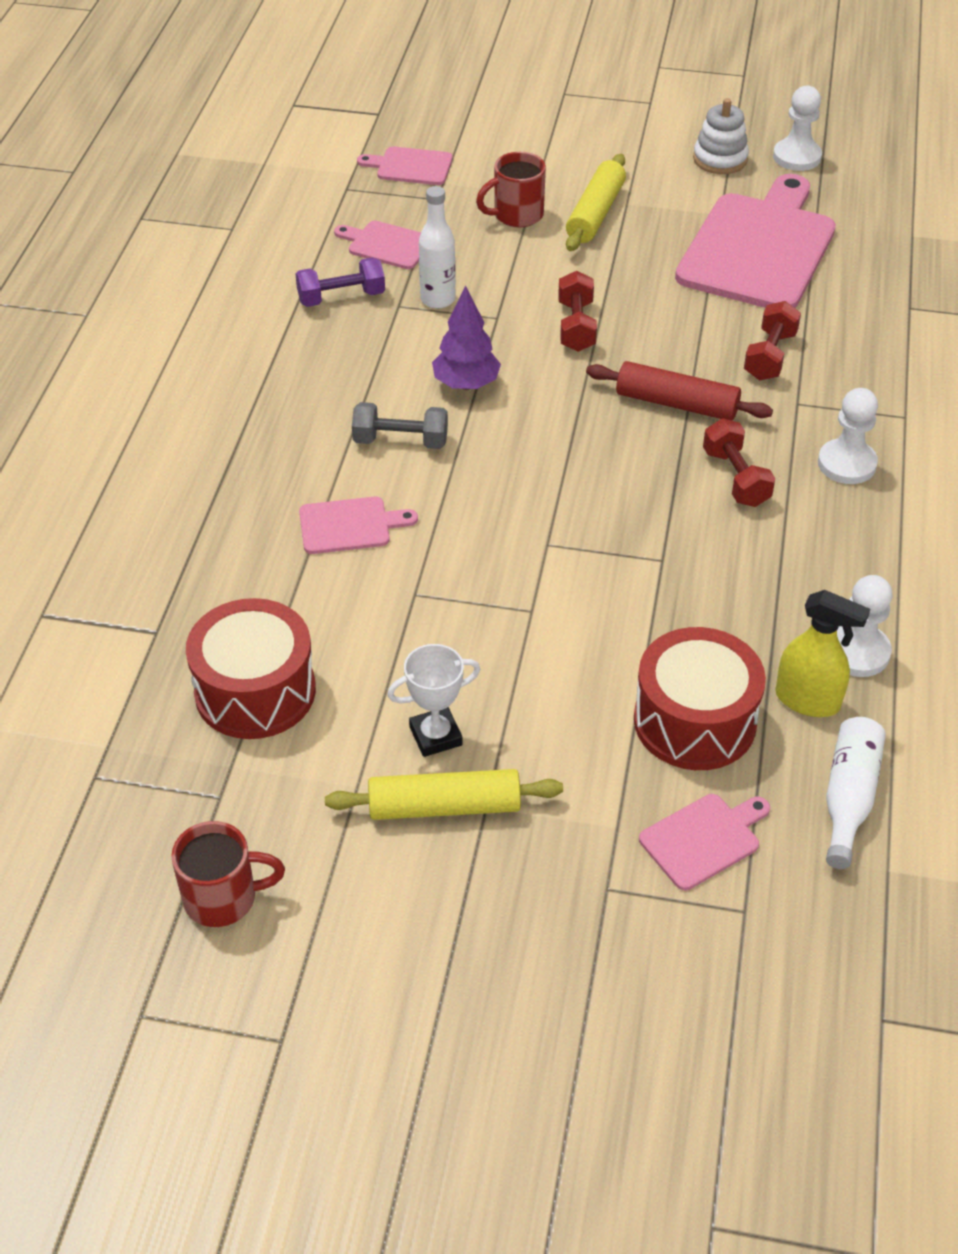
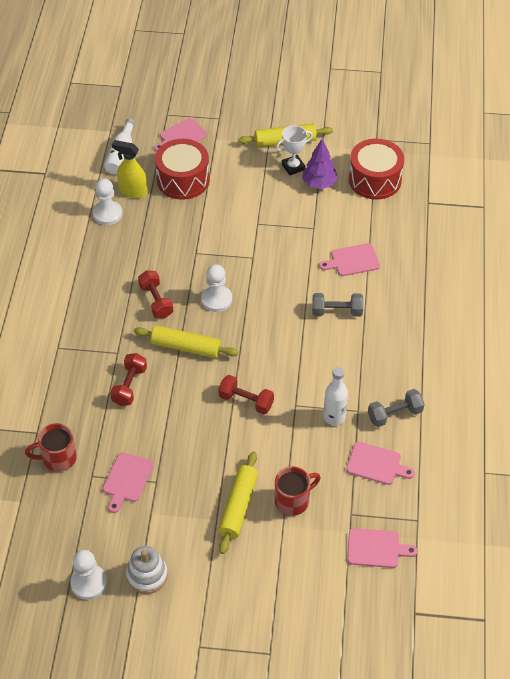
camera: 175 degrees right, 5 degrees up
(223, 898) = (363, 106): red mug -> red mug (58, 458)
(341, 297) = (395, 414): purple dumbbell -> grey dumbbell
(466, 384) = (307, 352): purple tree -> purple tree (319, 184)
(576, 326) = (246, 401): red dumbbell -> red dumbbell turned 60 degrees counterclockwise
(677, 404) = (186, 347): red rolling pin -> yellow rolling pin
(759, 248) = (127, 480): pink cutting board -> pink cutting board, size x0.46
(846, 464) = (96, 314): white pawn -> white pawn (216, 299)

